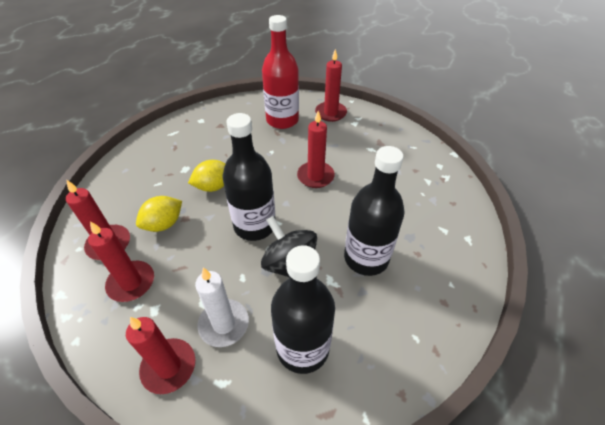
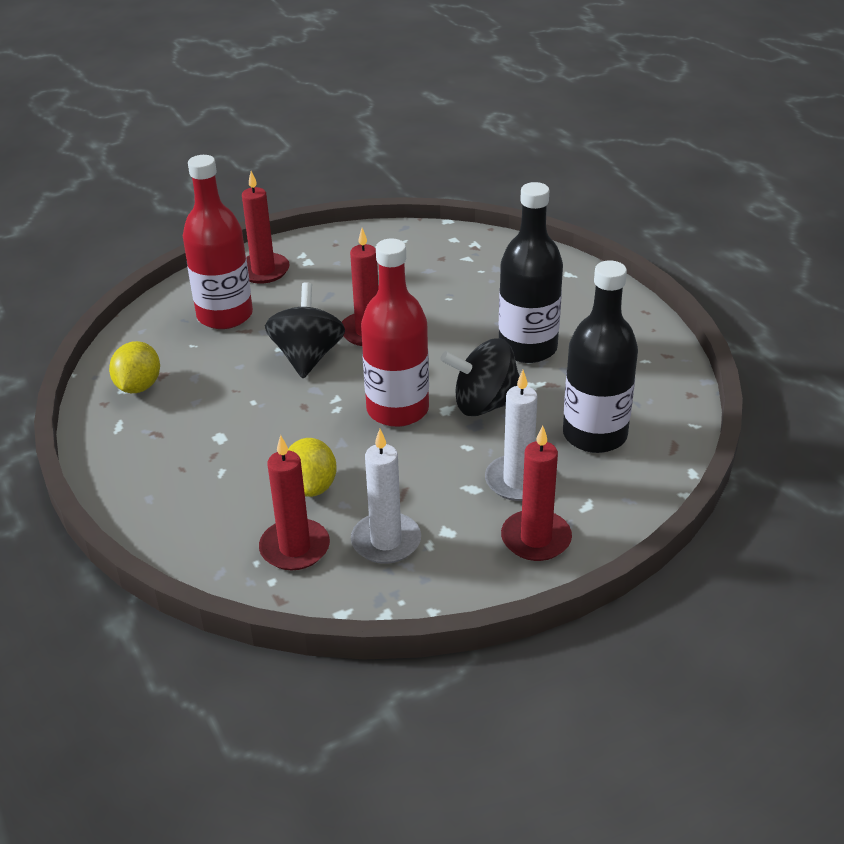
camera: 55 degrees left, 10 degrees down
(131, 283) = (386, 541): red candle -> white candle
(213, 186) = (288, 421): yellow lemon -> yellow lemon (138, 386)
(254, 225) = (397, 410): black bottle -> red bottle
(273, 165) = (307, 356): none -> black spinning top

